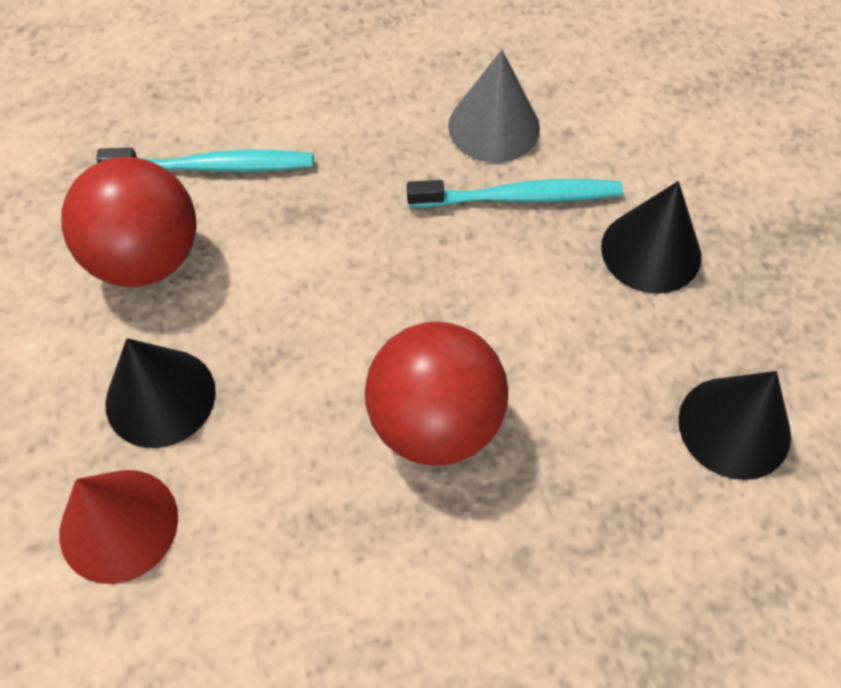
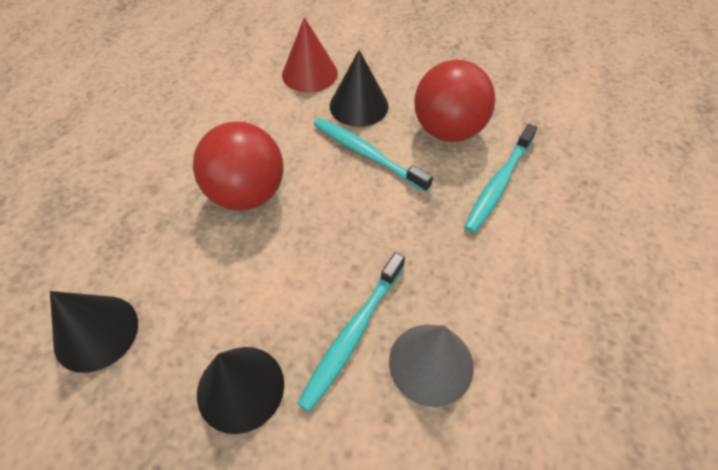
camera: 125 degrees right, 5 degrees down
(259, 327) = (367, 154): none -> turquoise toothbrush

